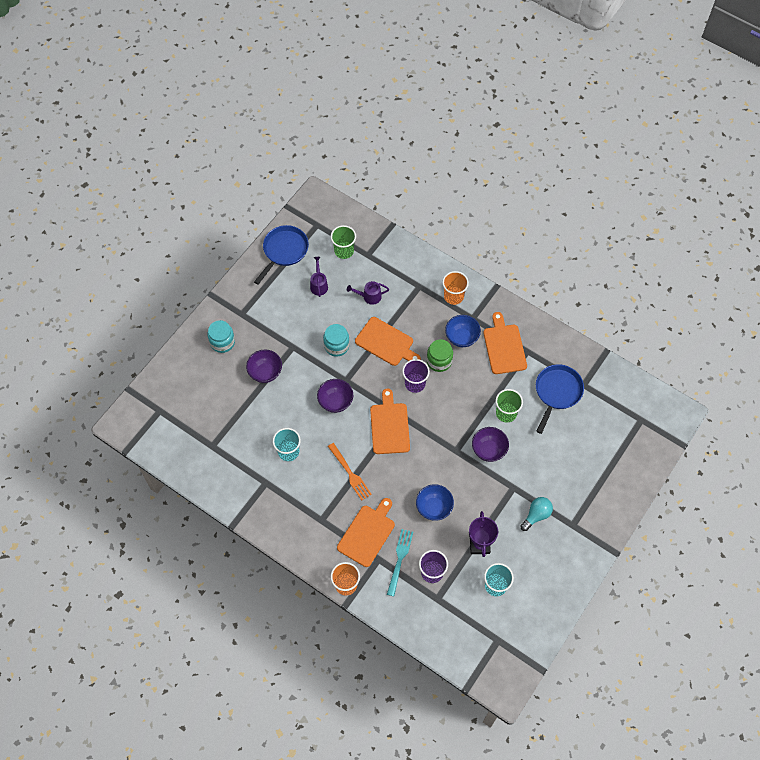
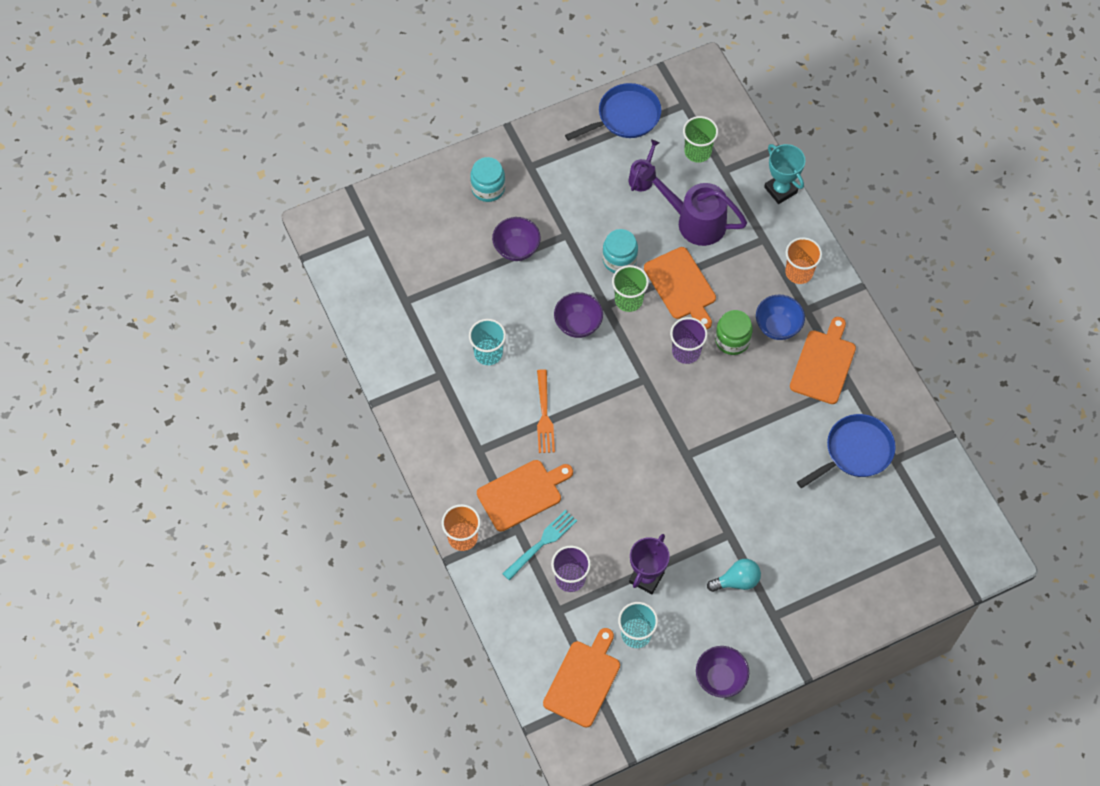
camera: 30 degrees right, 0 degrees up
(369, 297) = (694, 221): purple watering can -> purple watering can, size x1.93
(389, 426) = (625, 385): orange cutting board -> orange cutting board (583, 680)
(410, 250) = (780, 190): none -> turquoise trophy
(434, 508) = (618, 506): blue bowl -> none
(488, 450) = (726, 475): purple bowl -> purple bowl (720, 678)
(506, 413) = (775, 443): green cup -> green cup (628, 300)

